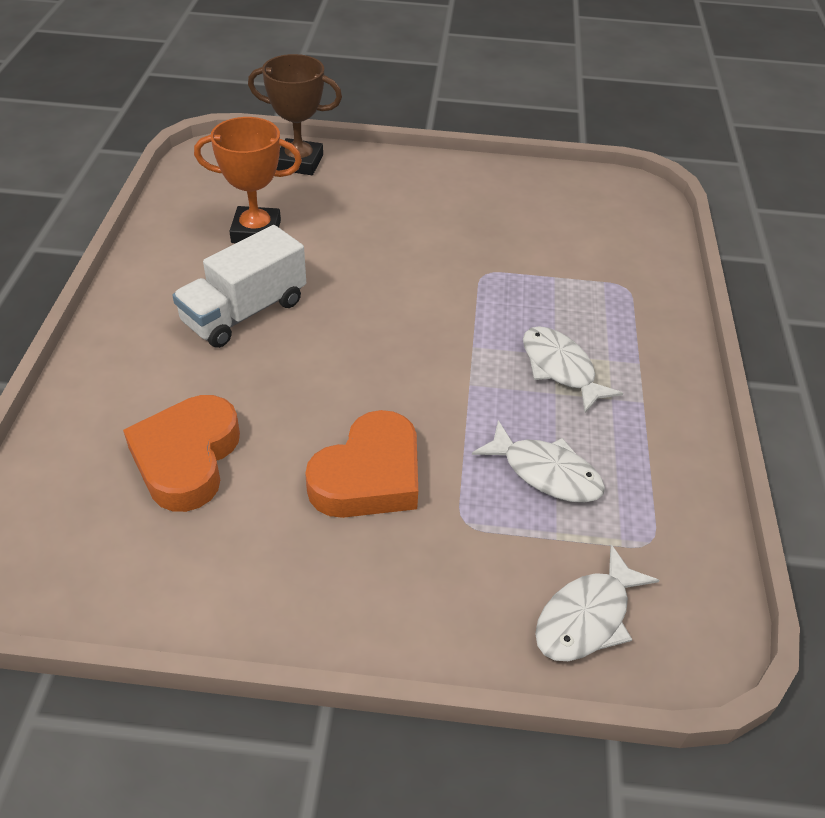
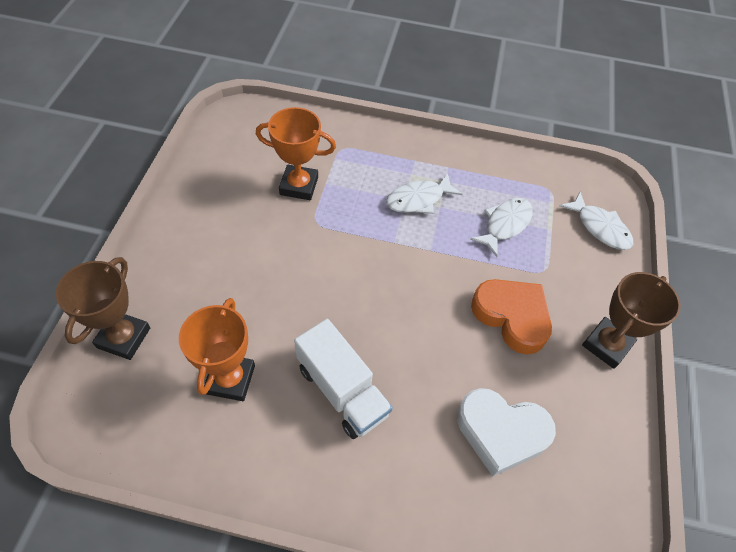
camera: 85 degrees left, 10 degrees up
(187, 458) = (501, 432): orange heart -> white heart
(333, 601) = (606, 345): none -> brown trophy
(539, 254) = (299, 186): none -> orange trophy

